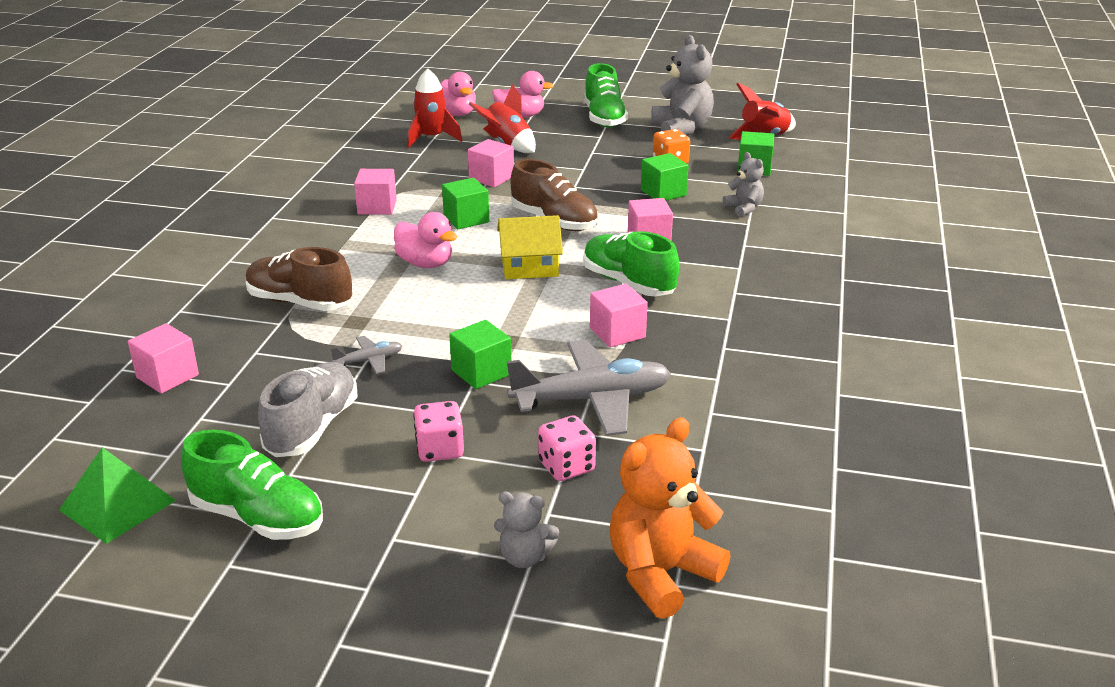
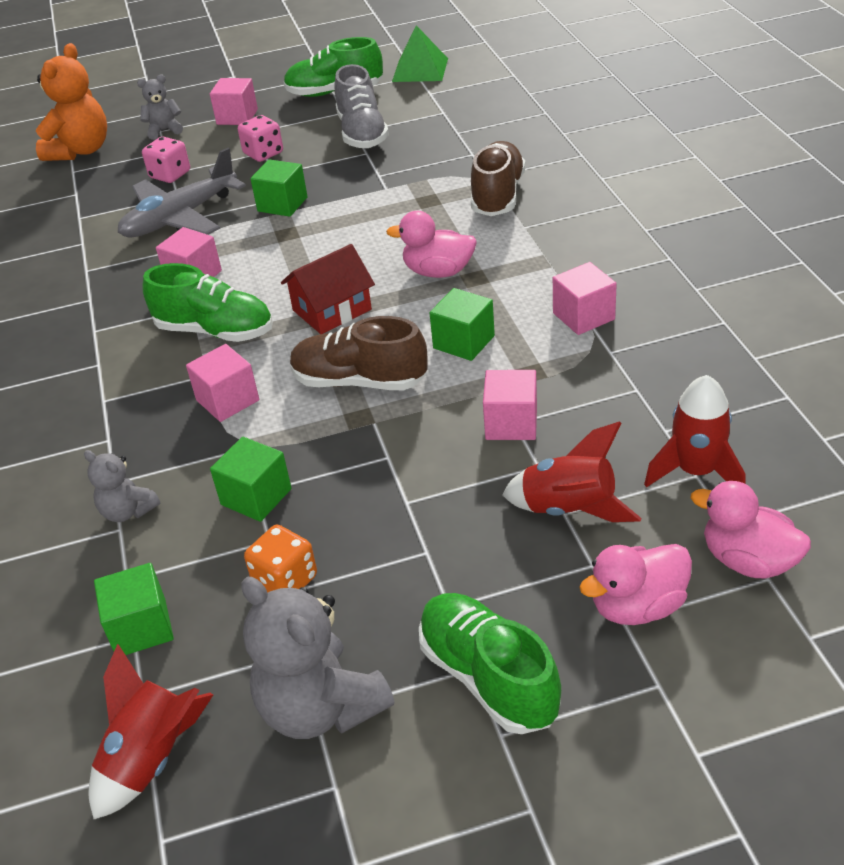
camera: 155 degrees right, 10 degrees up
(167, 376) = (506, 120): pink cube -> pink cube (237, 117)
(299, 302) = (498, 196): brown shoe -> brown shoe turned 75 degrees counterclockwise
(369, 360) = (378, 180): grey plane -> none
(529, 266) = (332, 310): yellow house -> red house

